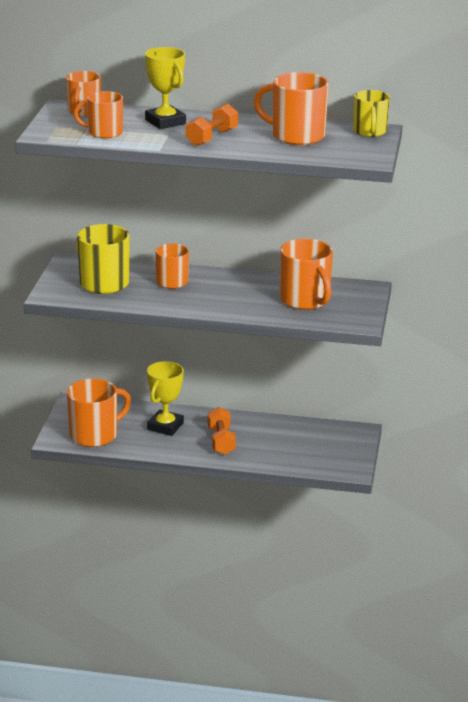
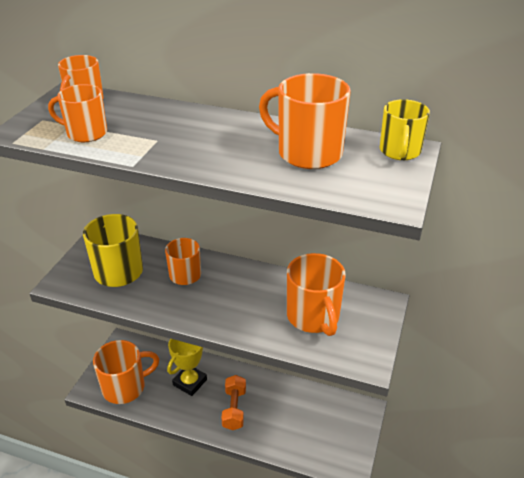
camera: 10 degrees right, 10 degrees up
(165, 122) = (164, 121): yellow trophy -> none
(212, 138) = (205, 149): orange dumbbell -> none

